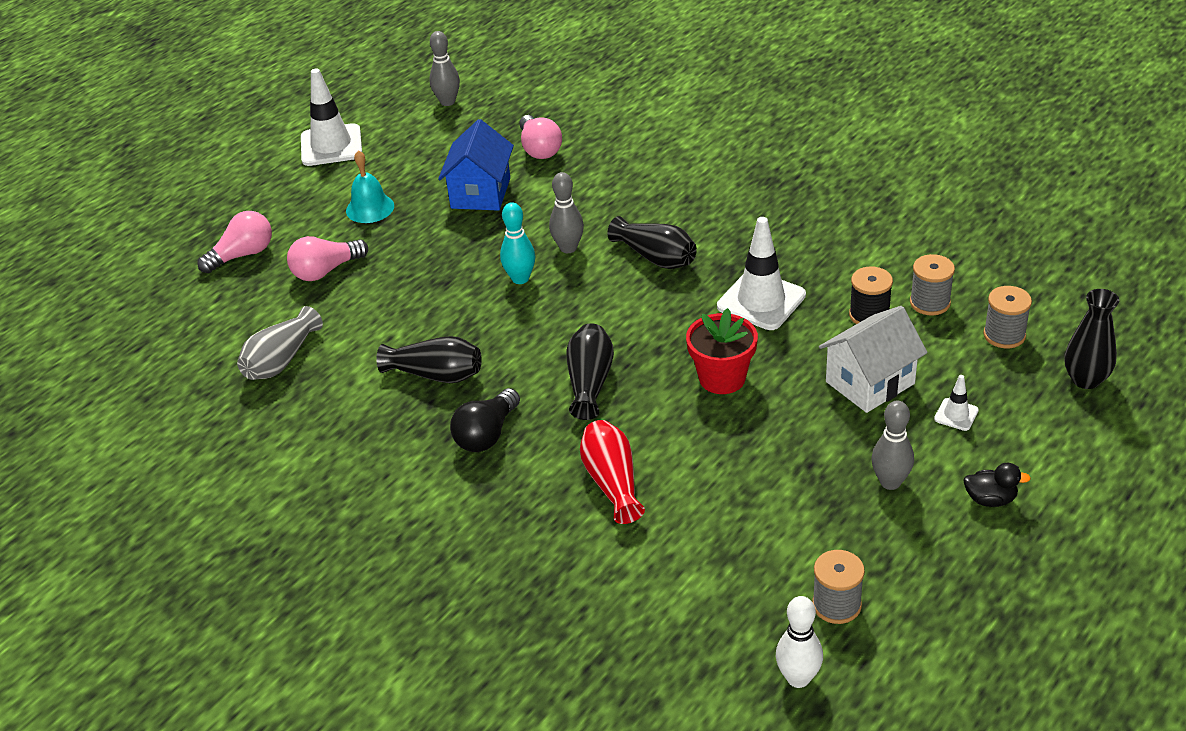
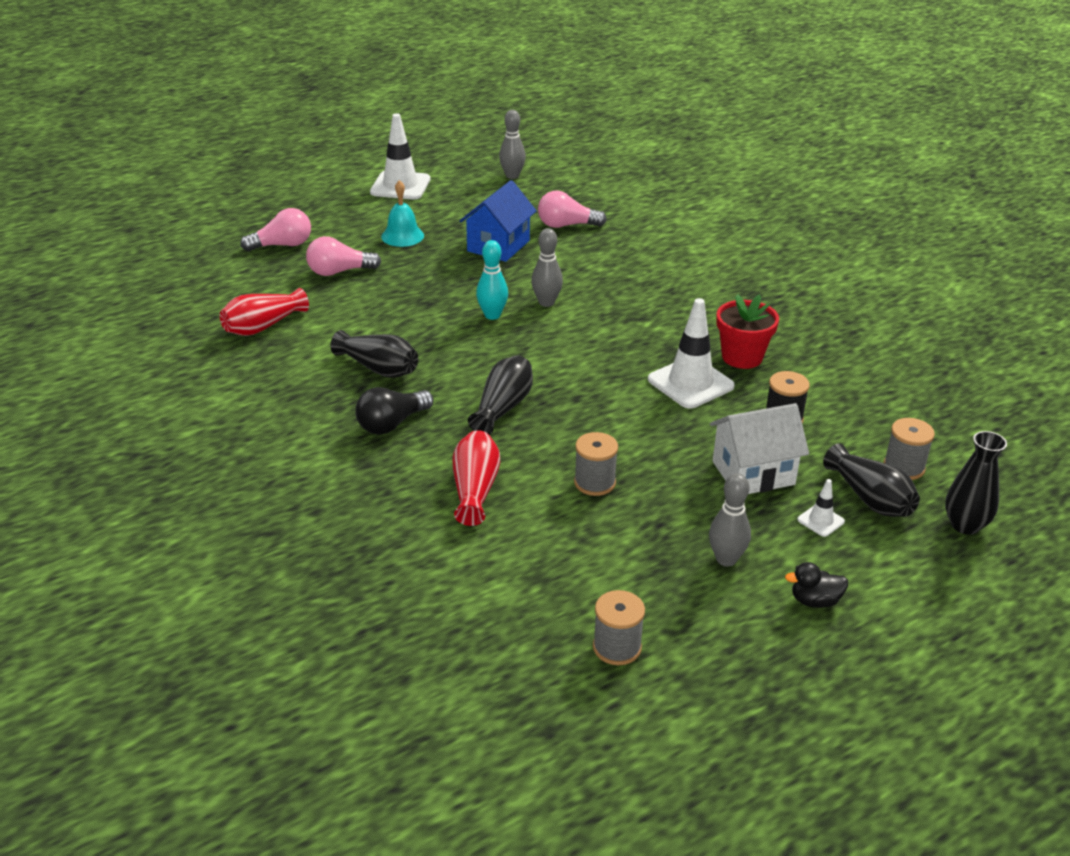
camera: 15 degrees right, 5 degrees down
(281, 360) = (263, 326): grey vase -> red vase
(539, 149) = (566, 225): pink light bulb -> pink light bulb turned 90 degrees clockwise
(656, 257) = (617, 327): black vase -> black vase (870, 498)
(722, 378) = (620, 434): red flower pot -> red flower pot (742, 357)
(798, 678) = (545, 699): white bowling pin -> none
(930, 303) = (846, 423): grey spool -> grey spool (594, 483)
(990, 499) = (815, 601): black duck -> black duck turned 150 degrees clockwise

